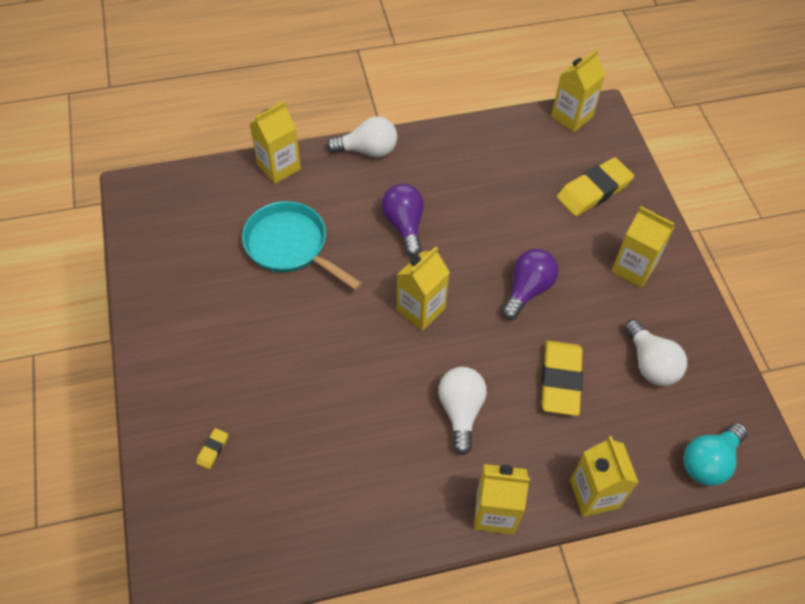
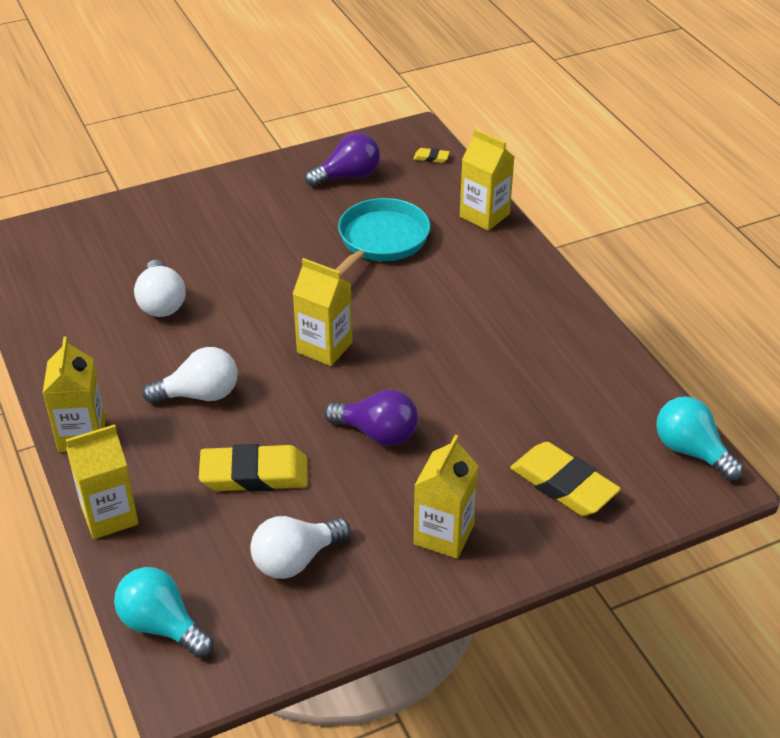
camera: 80 degrees right, 15 degrees down
(212, 449) = (134, 236): yellow eraser -> yellow eraser (431, 158)
(367, 150) = (539, 275): white light bulb -> white light bulb (161, 303)
(404, 225) = (438, 319): purple light bulb -> purple light bulb (348, 176)
(571, 116) = (691, 451): yellow carton -> turquoise light bulb

